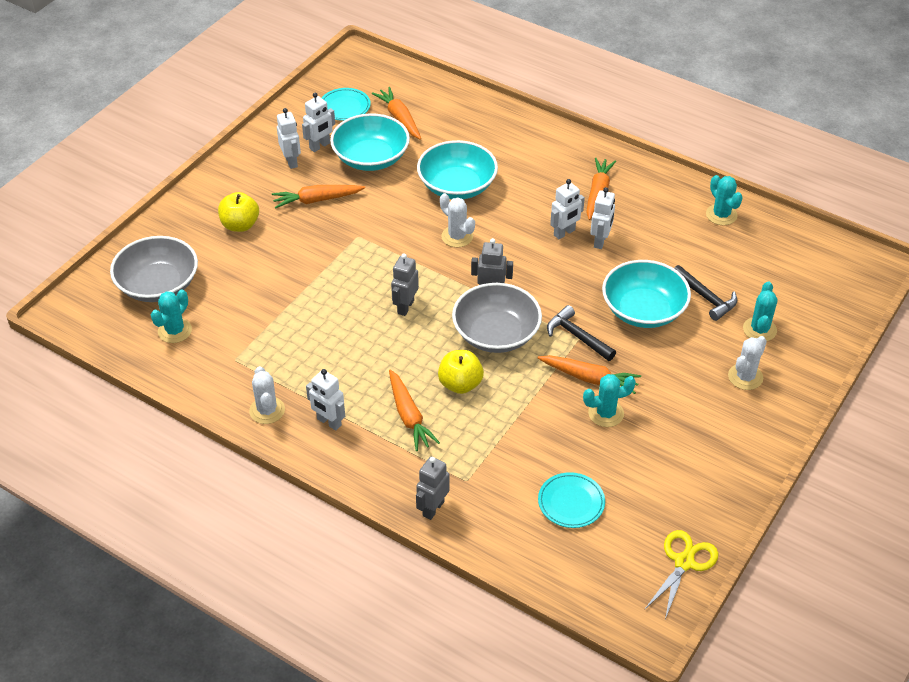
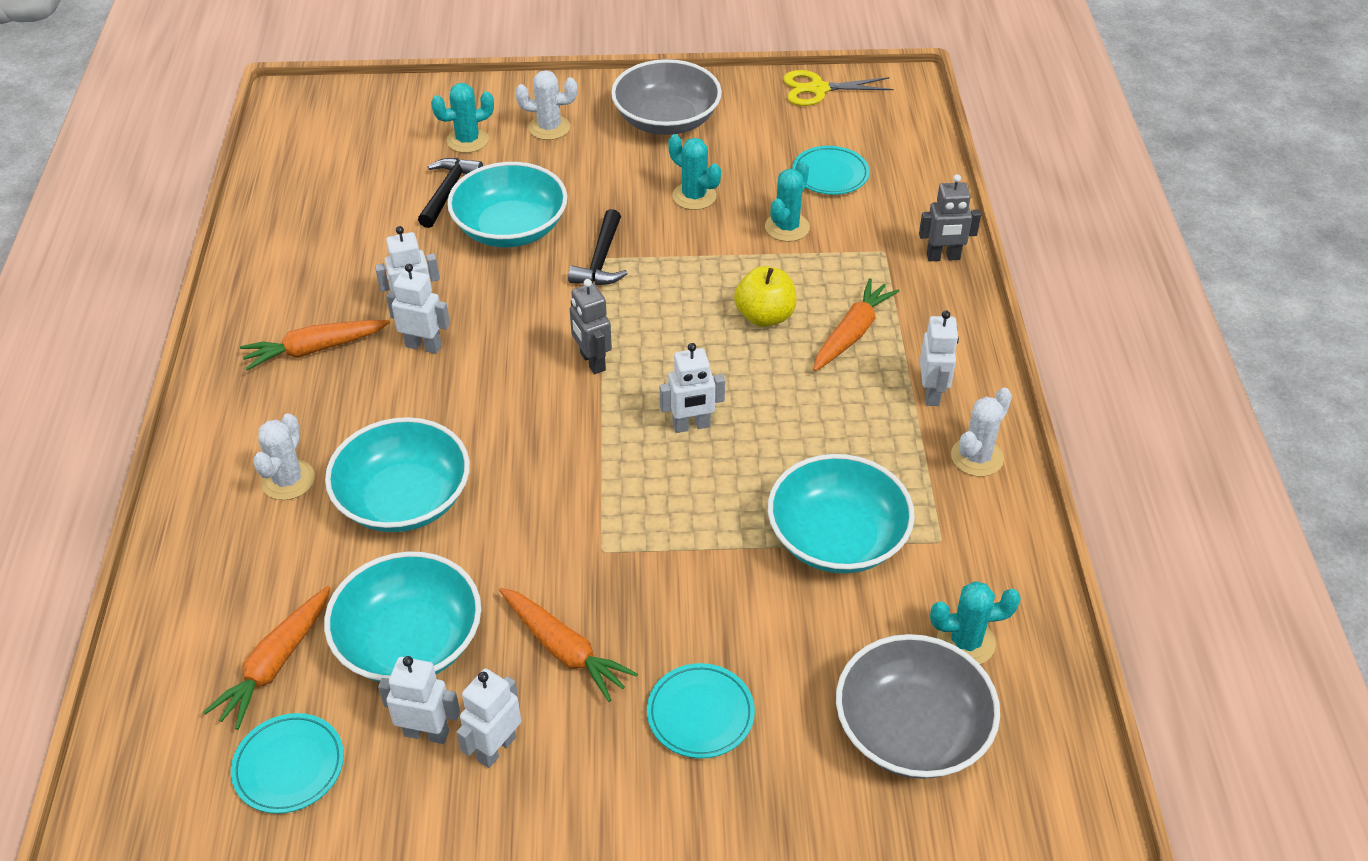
camera: 125 degrees left, 0 degrees up
(240, 225) = (700, 714): yellow apple -> turquoise plate
(278, 321) = (837, 538): none -> turquoise bowl
(405, 307) = (691, 426): grey robot -> white robot
(457, 236) = (515, 444): white cactus -> white cactus (288, 480)
(496, 334) = (659, 324): grey bowl -> grey bowl (666, 120)
(589, 378) = (656, 226): orange carrot -> none
(721, 215) = (282, 229): turquoise cactus -> turquoise cactus (787, 227)

